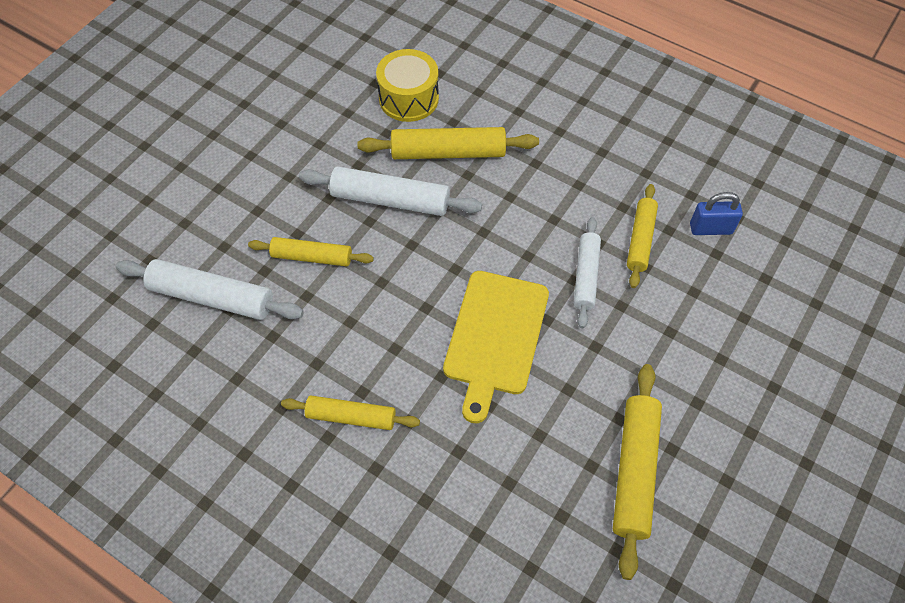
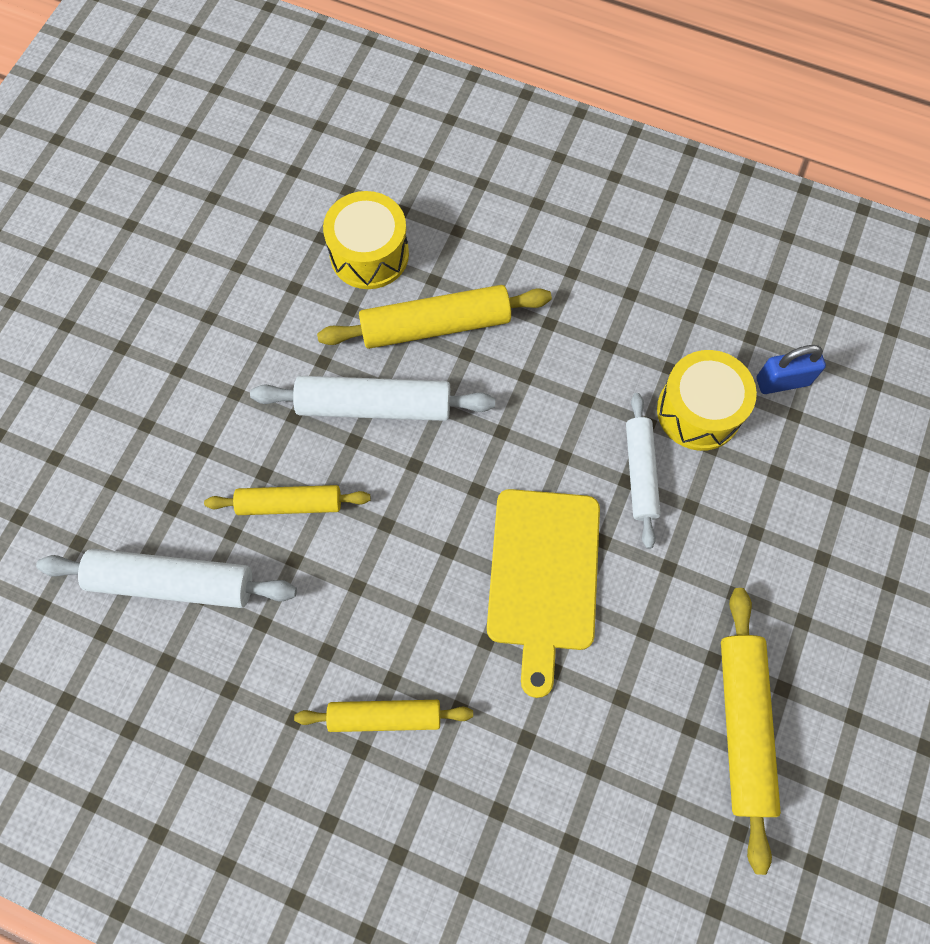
camera: 10 degrees left, 10 degrees up
(640, 240) = (698, 411): yellow rolling pin -> yellow drum

